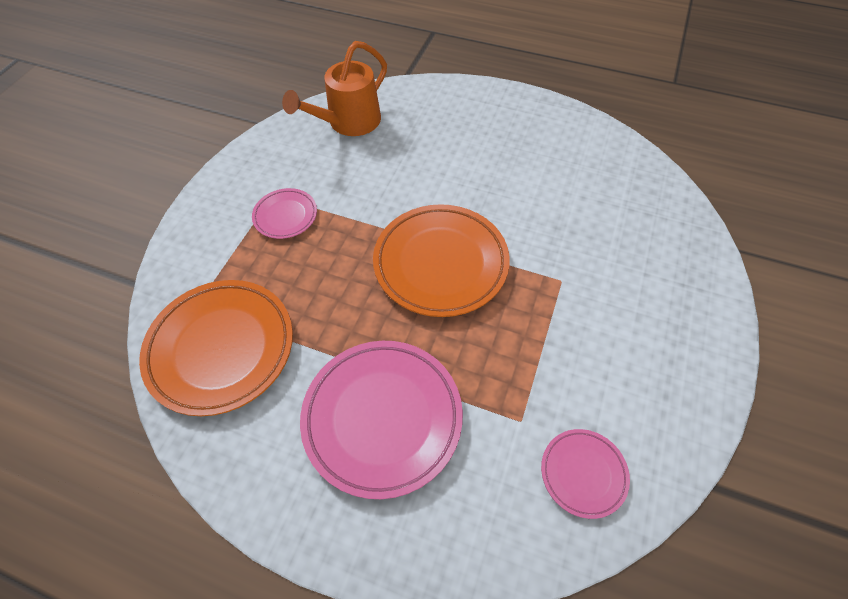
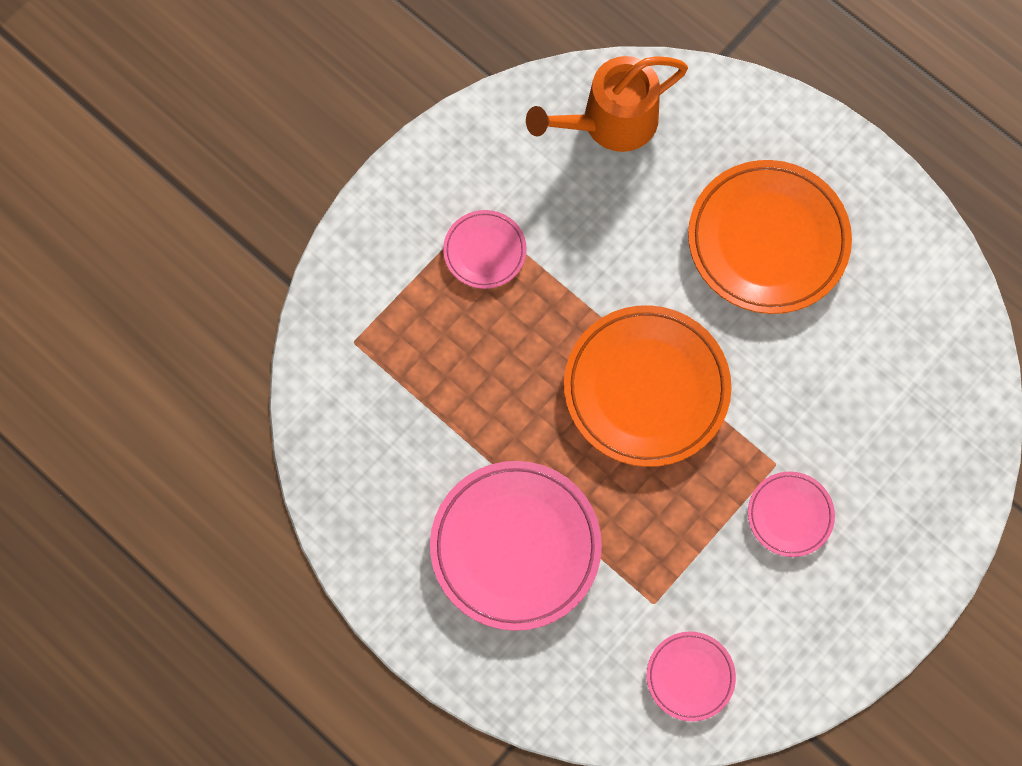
camera: 20 degrees right, 15 degrees up
(221, 348) = (371, 406): orange plate -> orange plate (768, 240)
(591, 312) = (790, 515): none -> pink plate

